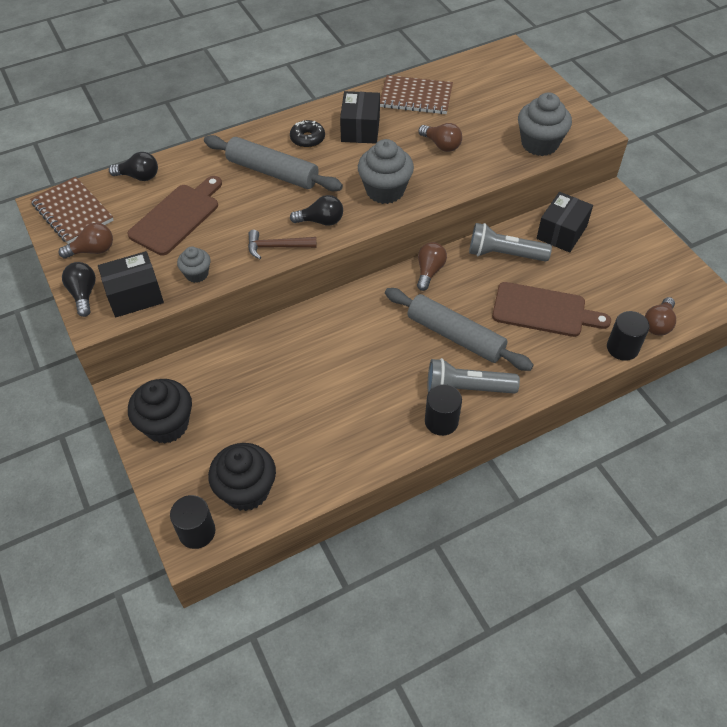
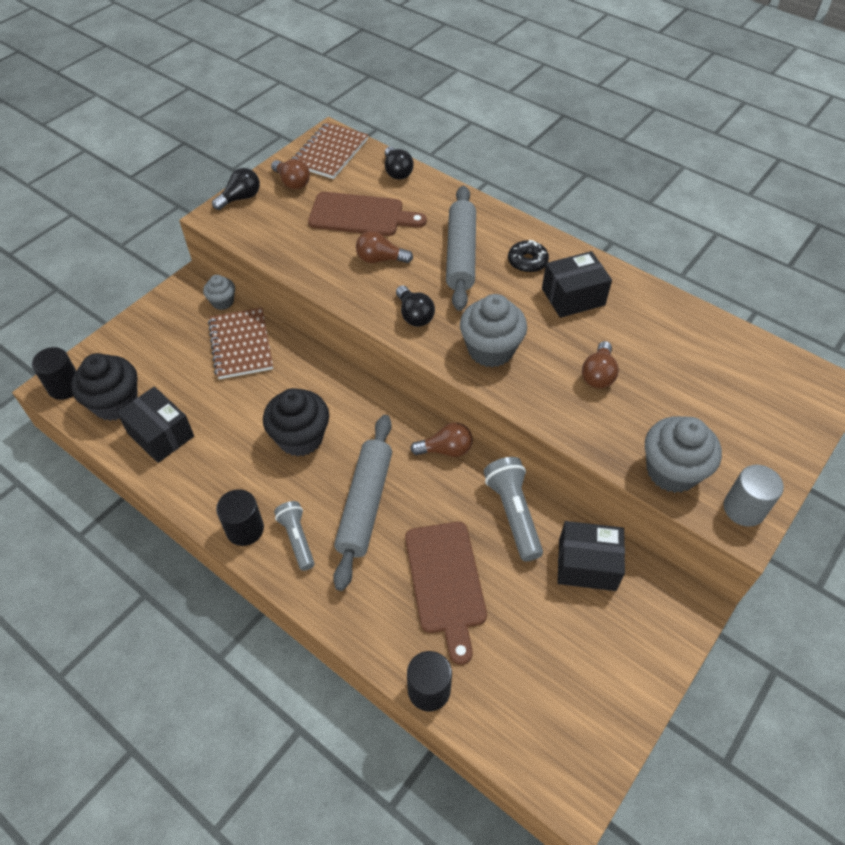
camera: 65 degrees right, 0 degrees up
(135, 295) = (253, 228): black box -> black box (161, 434)
(167, 425) = (166, 323): black cupcake -> black cupcake (300, 438)
(197, 274) = (297, 255): grey cupcake -> grey cupcake (222, 302)
(277, 247) = (360, 296): brown hammer -> none
(416, 97) = (663, 325): brown notebook -> brown notebook (241, 345)
(467, 388) = (297, 539): grey flashlight -> grey flashlight, size x0.66
(582, 125) = (743, 509): none -> grey cylinder
(658, 324) = (490, 725): brown light bulb -> brown light bulb (380, 259)

